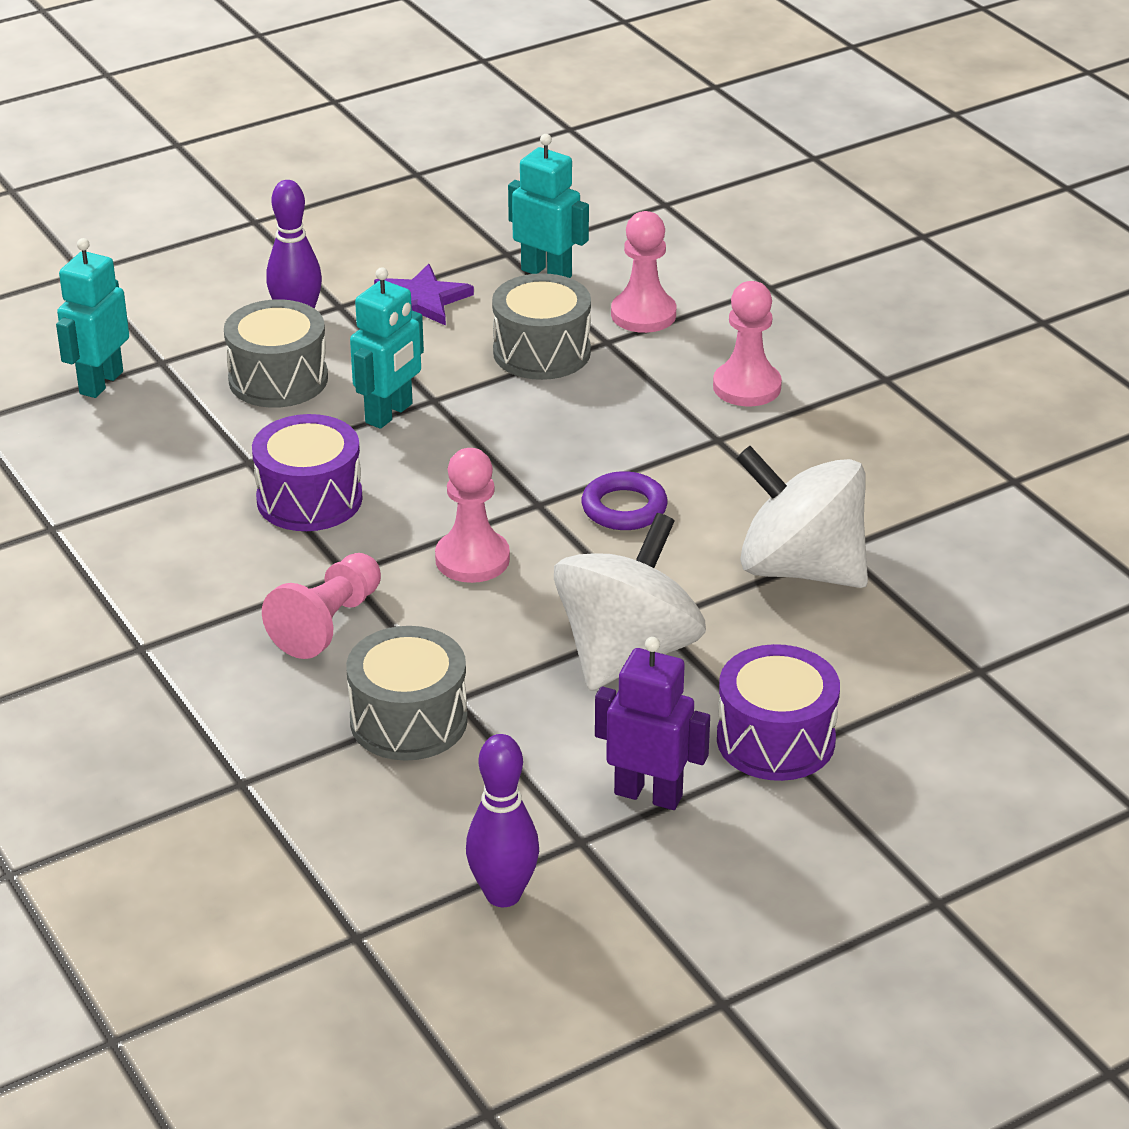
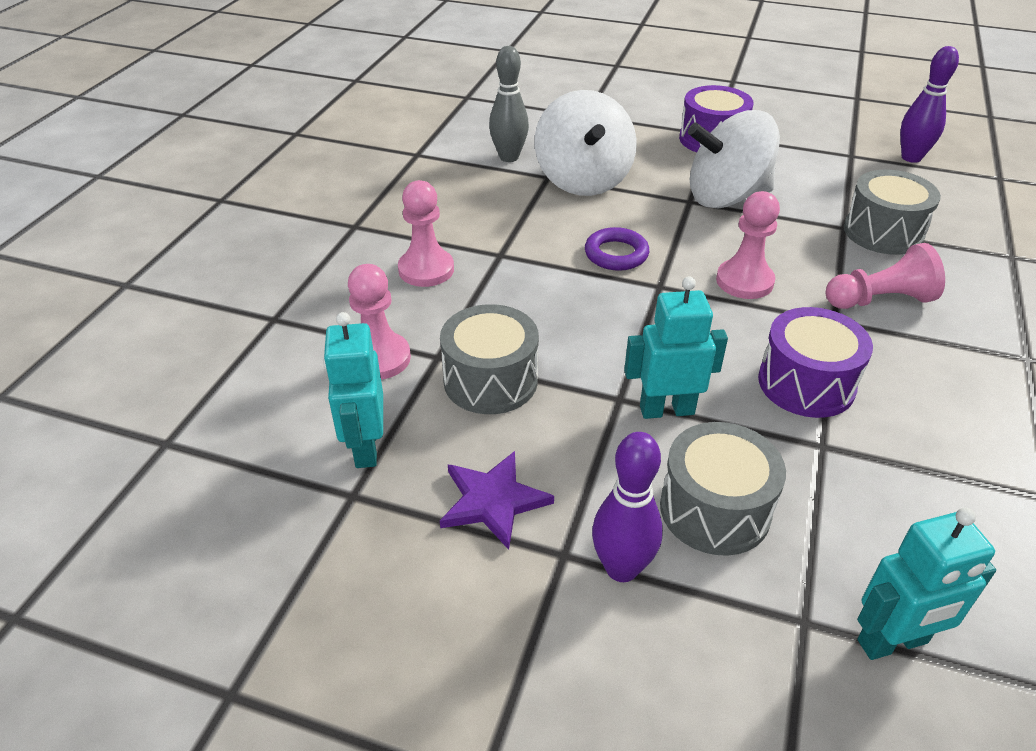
camera: 130 degrees left, 5 degrees up
(648, 794) = (798, 152): purple robot -> none
(925, 543) = (509, 157): none -> grey bowling pin

